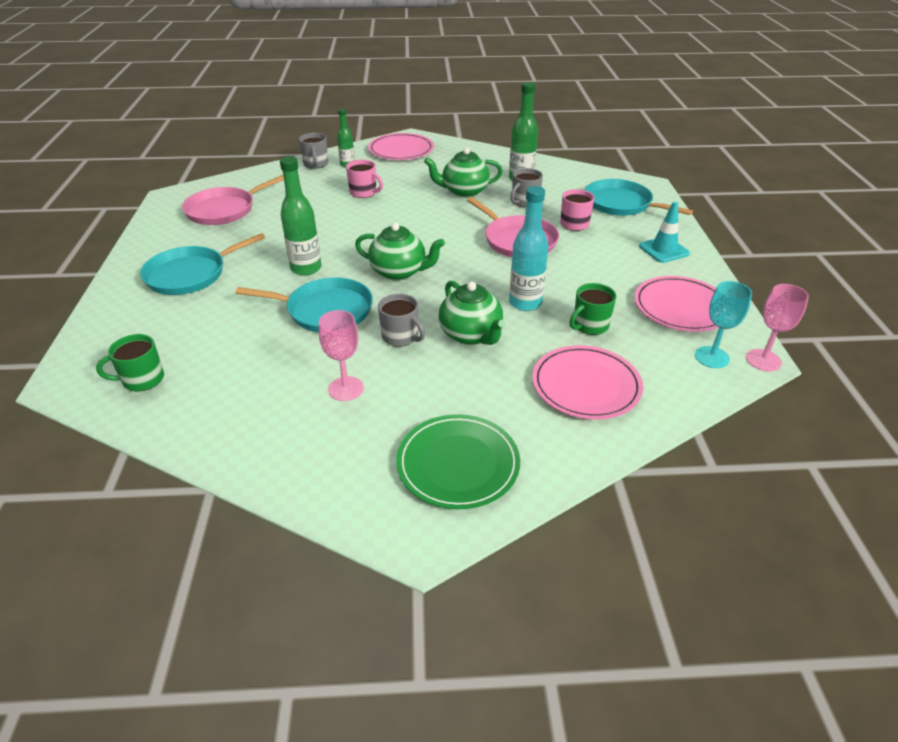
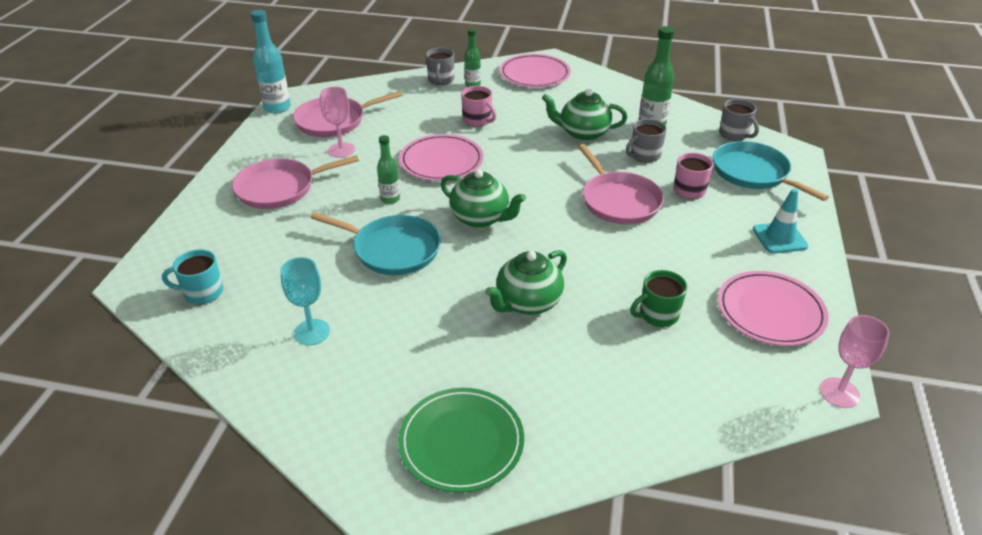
camera: 15 degrees right, 0 degrees up
(142, 380) = (202, 292): green mug -> turquoise mug
(190, 274) = (280, 188): turquoise pan -> pink pan
(306, 268) = (390, 199): green bottle -> green bottle, size x0.61
(346, 388) = (382, 338): pink goblet -> pink goblet (341, 150)
(401, 337) = (456, 292): grey mug -> grey mug (734, 134)
(471, 335) = (527, 302): green teapot -> green teapot turned 60 degrees clockwise
(525, 303) = (598, 276): turquoise bottle -> turquoise bottle (277, 108)
(586, 385) = (626, 383): pink plate -> pink plate (441, 161)
(711, 357) = (780, 377): turquoise goblet -> turquoise goblet (312, 332)

